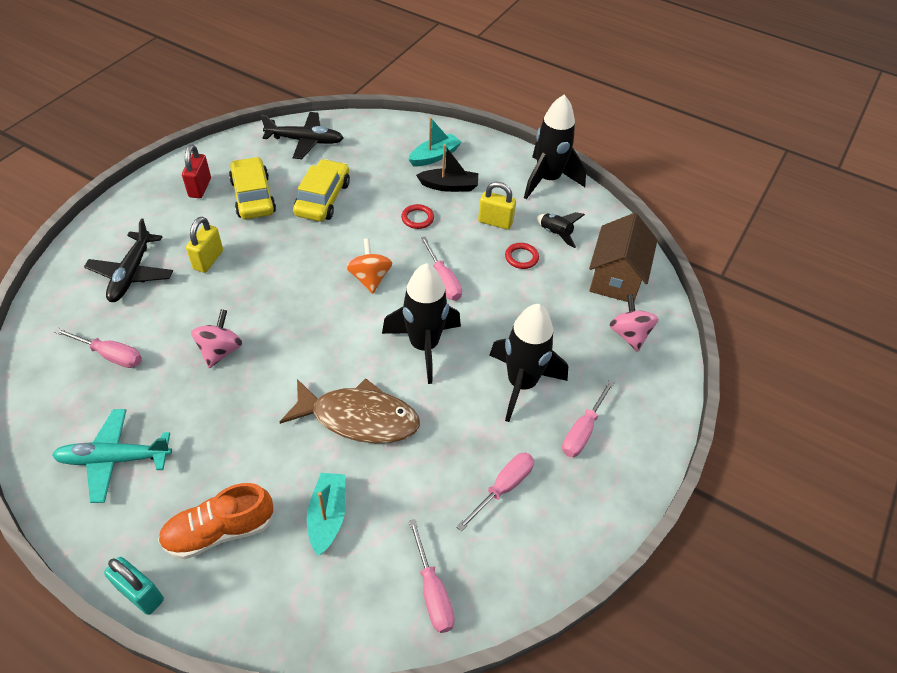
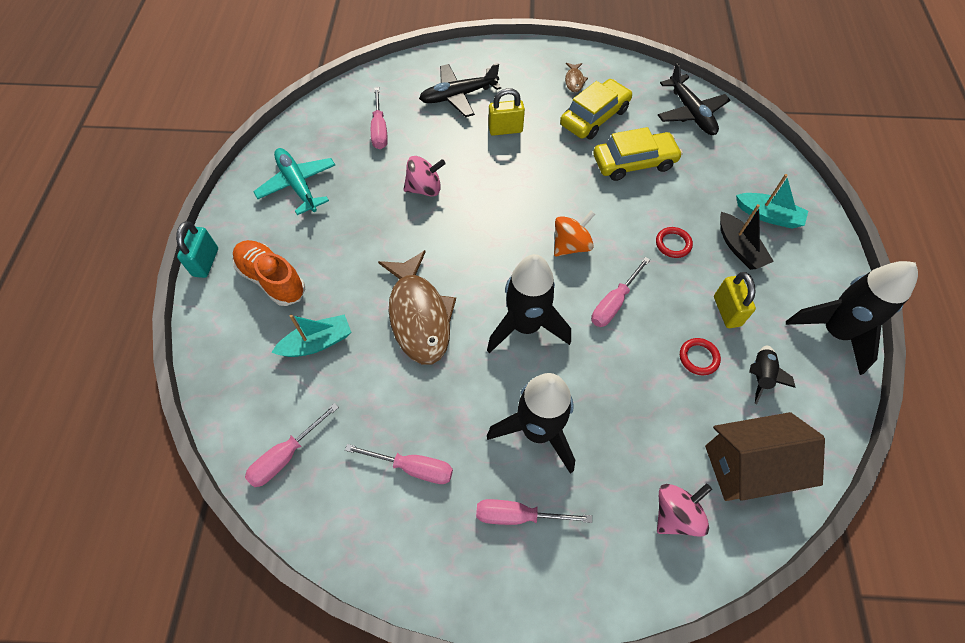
camera: 65 degrees right, 10 degrees up
(200, 188) = (574, 81): red padlock -> brown fish

